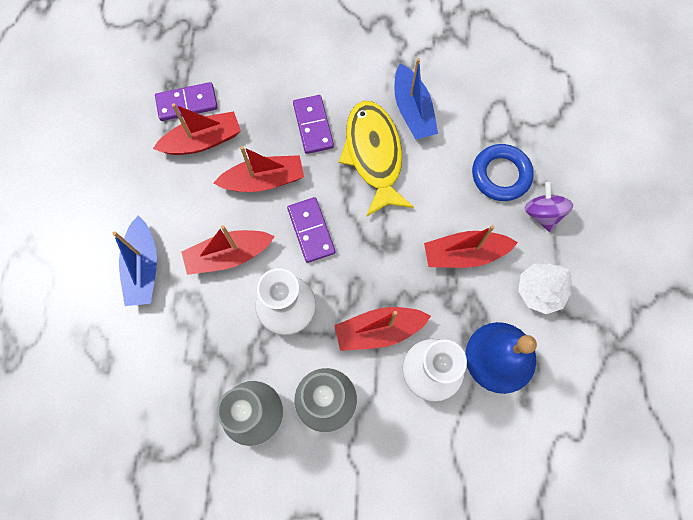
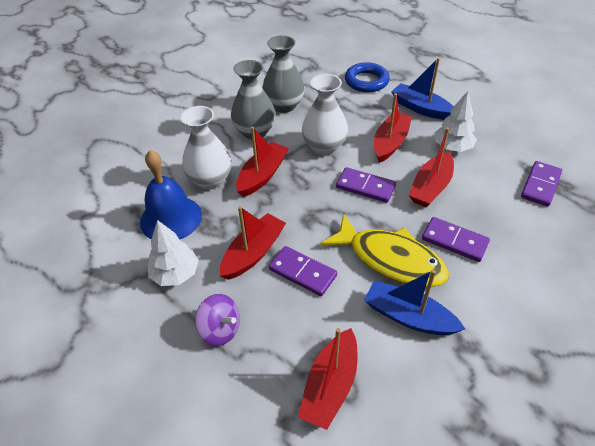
camera: 135 degrees right, 25 degrees down
(189, 198) = (452, 147): none -> white tree
(203, 141) = (496, 176): red boat -> red boat (330, 385)
(445, 203) = (302, 272): none -> purple domino
(501, 175) = (283, 330): blue ring -> blue ring (366, 81)

